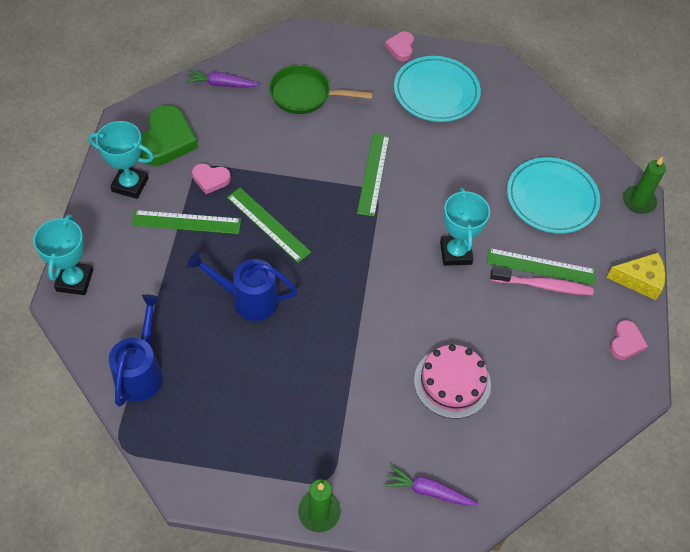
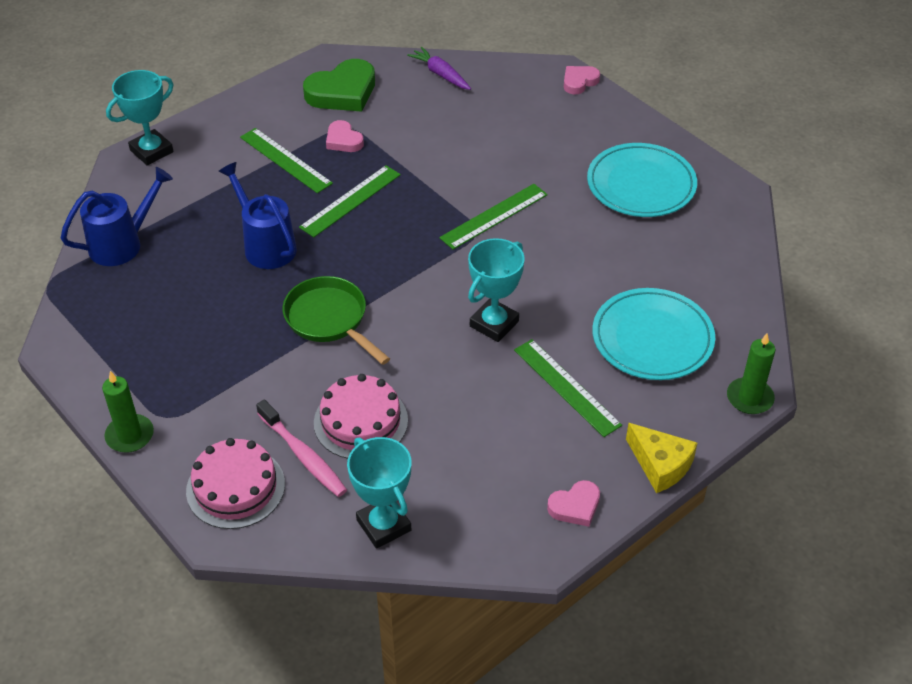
camera: 45 degrees right, 10 degrees down
(130, 185) = (274, 108): turquoise trophy -> turquoise trophy (383, 525)
(268, 224) = (350, 201): green ruler -> green ruler turned 45 degrees clockwise
(304, 95) = (506, 121): green pan -> green pan (329, 319)
(400, 48) = (649, 130): pink heart -> pink heart (579, 82)
(429, 491) = (235, 487): purple carrot -> pink cake
(543, 286) = (549, 404): pink toothbrush -> pink toothbrush (303, 455)

